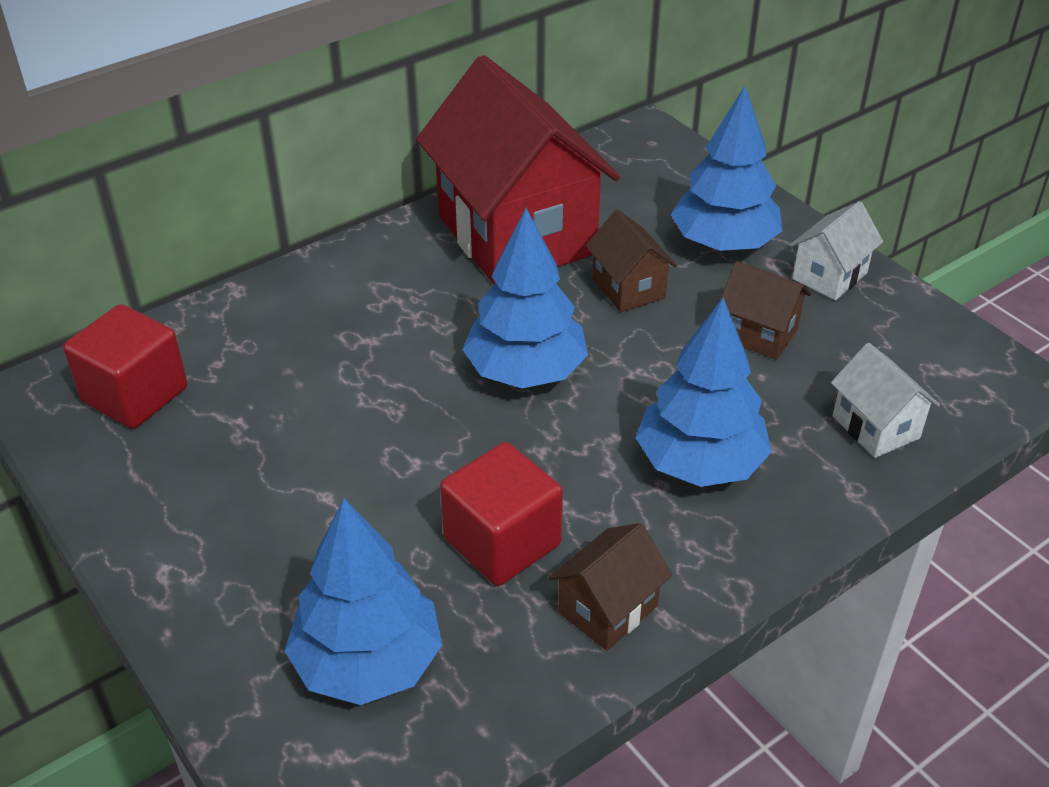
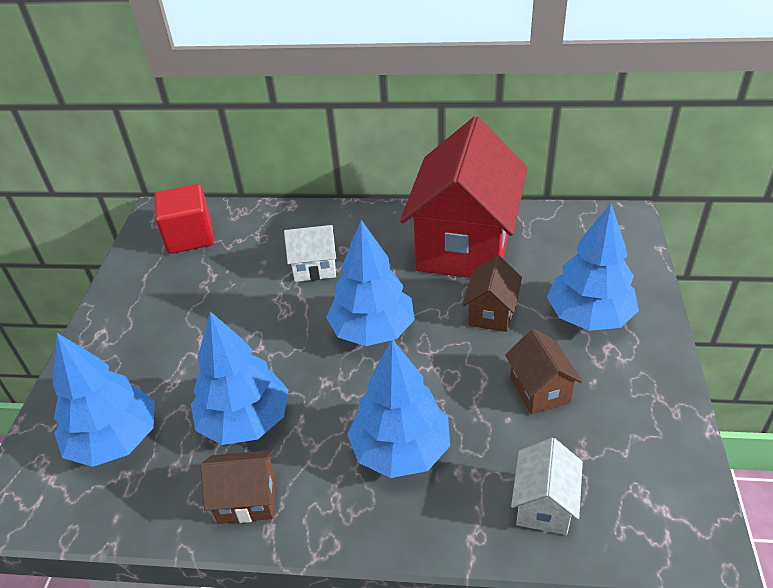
camera: 45 degrees right, 0 degrees up
(502, 542) = (245, 421): red cube -> blue tree
(829, 276) = (640, 379): white house -> white house (314, 268)

